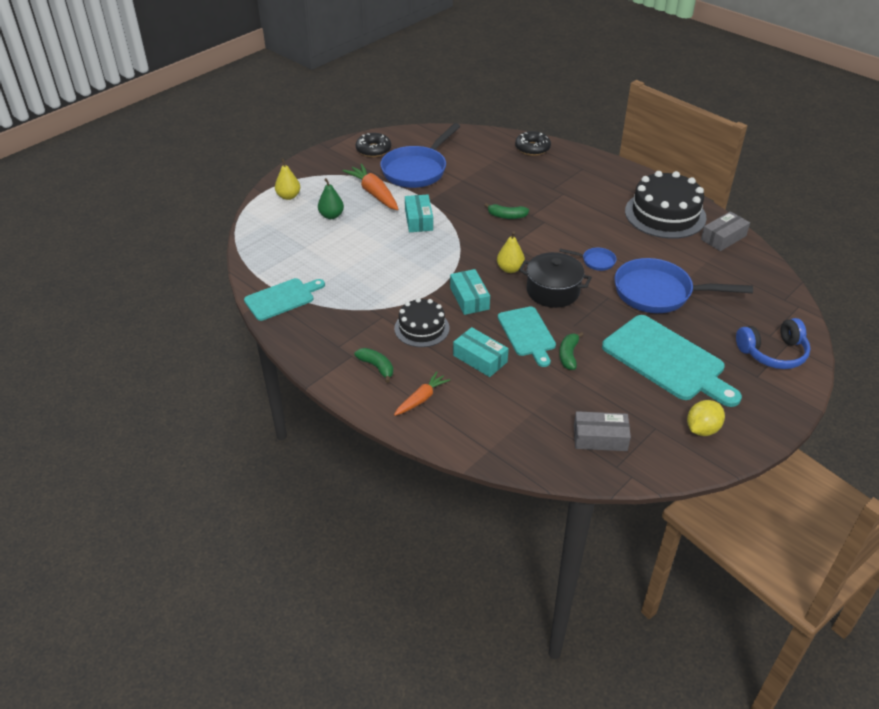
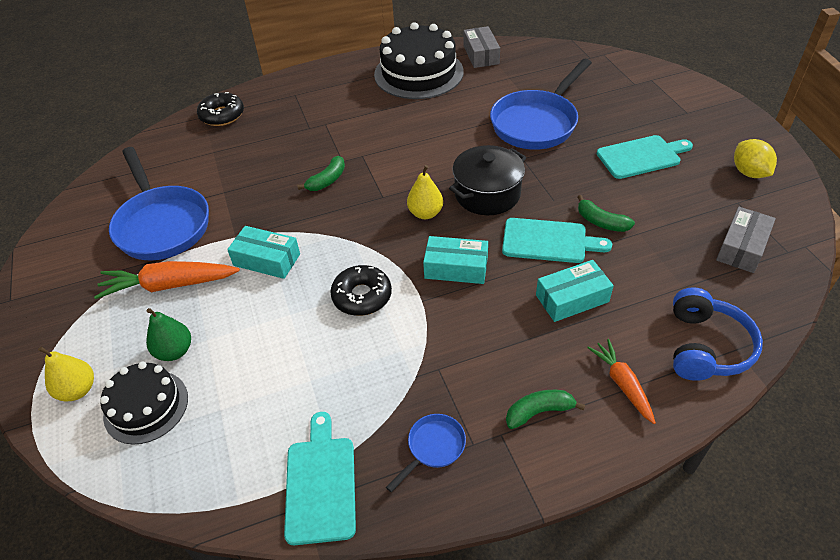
camera: 60 degrees left, 5 degrees up
(373, 150) = (72, 252): black donut -> black donut (362, 296)
(421, 328) = (485, 334): black cake -> black cake (146, 406)
(595, 261) = (458, 145): blue pan -> blue pan (433, 448)
(667, 360) = (641, 156): turquoise cutting board -> turquoise cutting board, size x0.61
(773, 353) = (659, 91): blue headphones -> blue headphones (706, 347)

